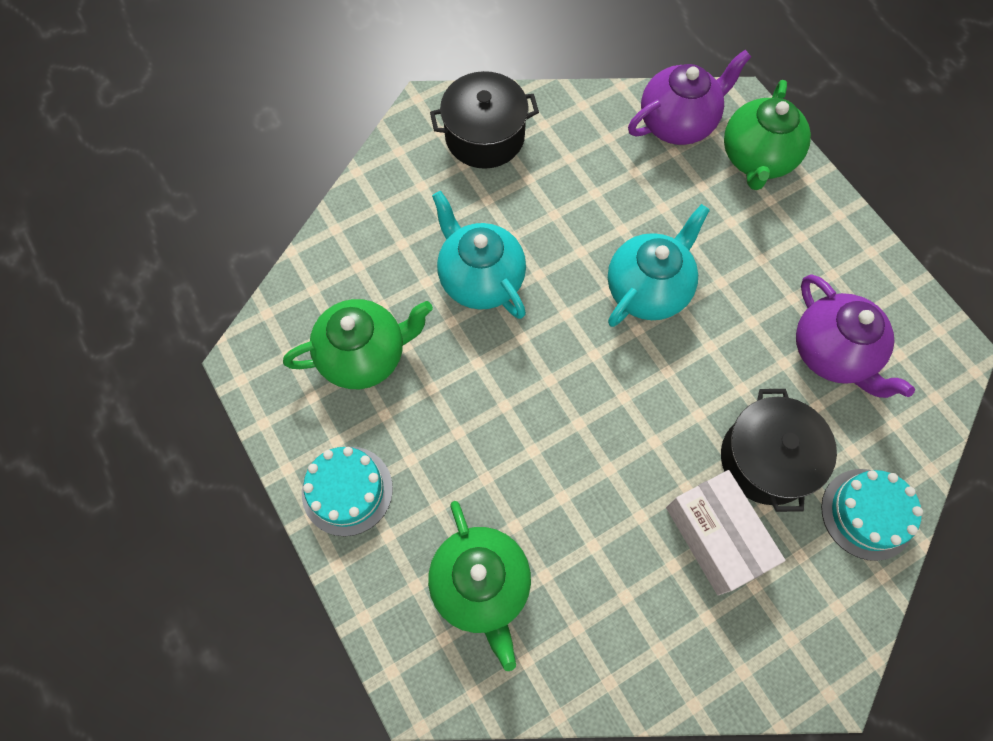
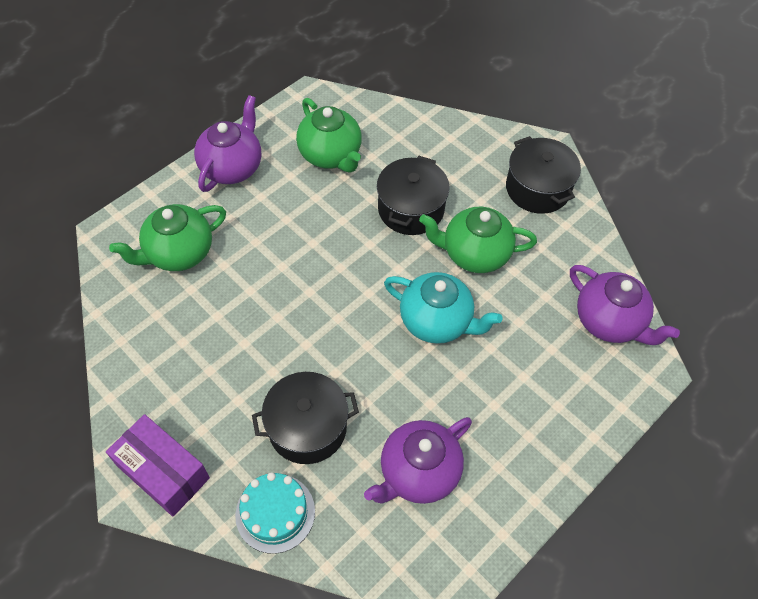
camera: 75 degrees right, 10 degrees down
(347, 490) = (232, 167): turquoise cake -> purple teapot
(480, 279) = (411, 209): turquoise teapot -> black pot
(716, 537) = (236, 397): white box -> none
(757, 159) = (597, 390): green teapot -> green teapot (474, 254)
(806, 641) = (163, 472): none -> purple box

